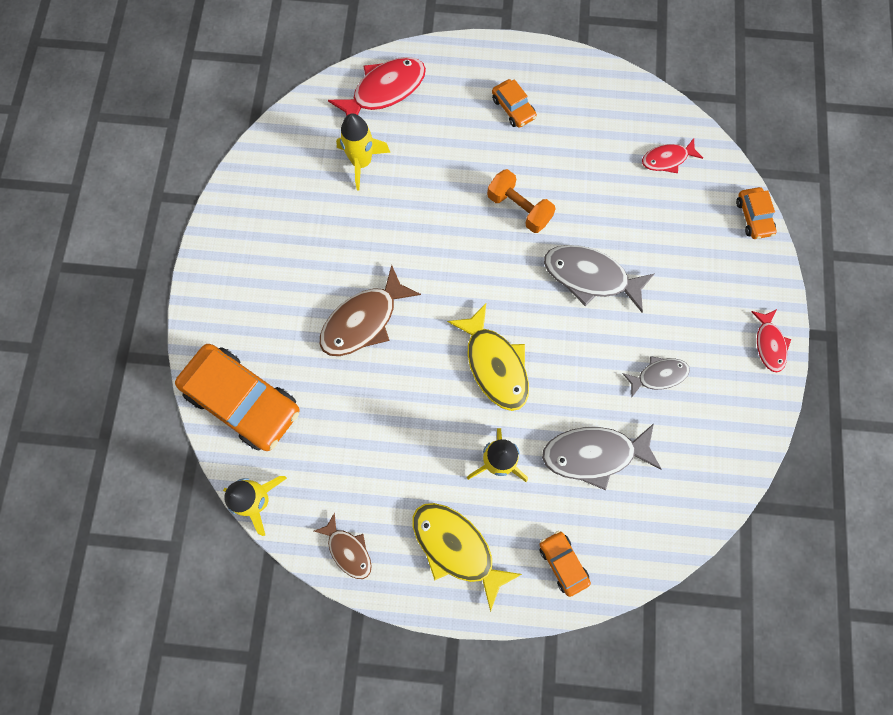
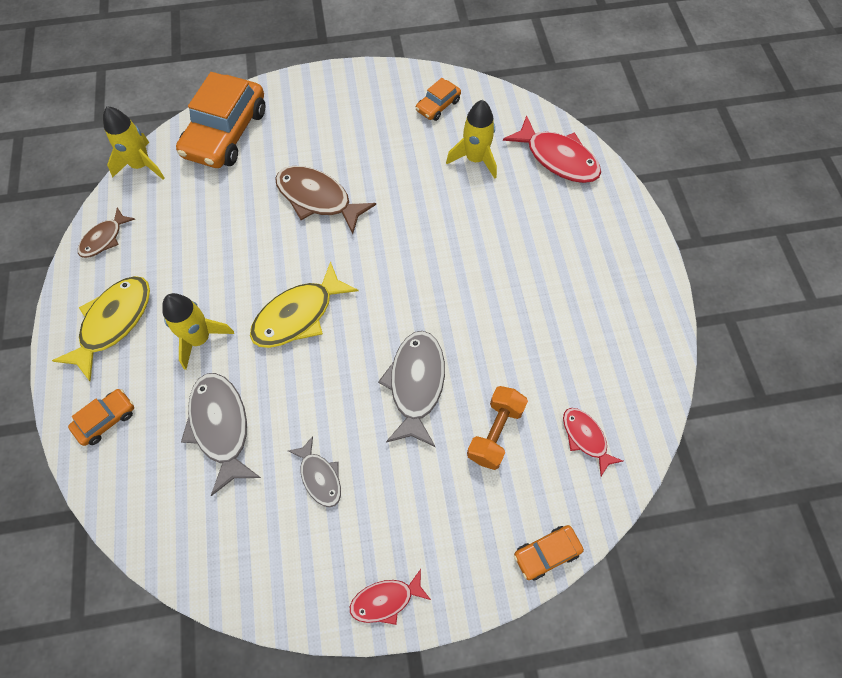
camera: 75 degrees right, 10 degrees down
(513, 108) = (585, 270): orange car -> orange car (438, 105)
(519, 208) = (472, 300): orange dumbbell -> orange dumbbell (495, 433)

